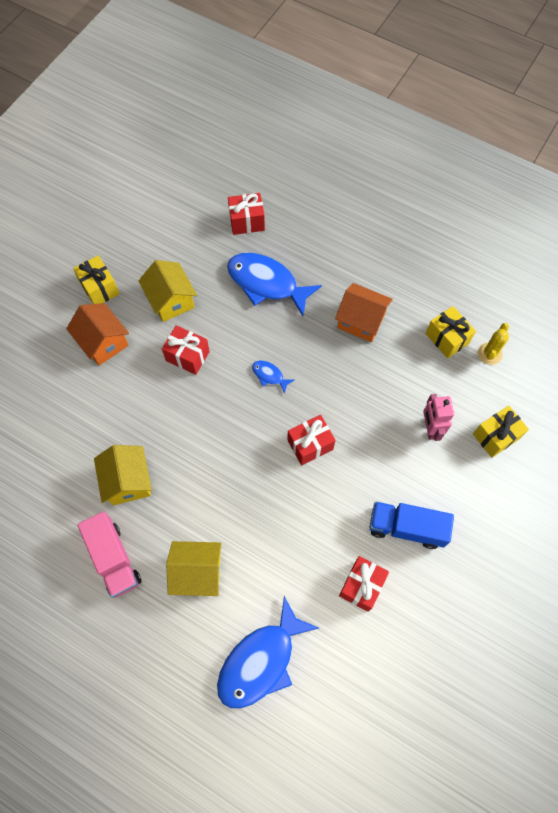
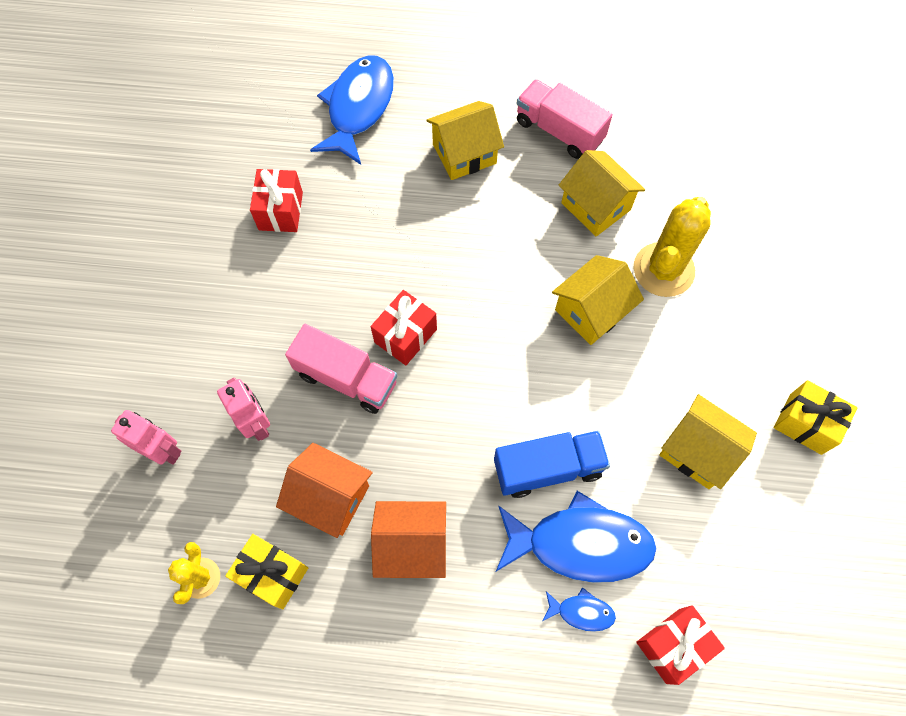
camera: 155 degrees right, 0 degrees up
(103, 342) = (742, 350): orange house -> orange house (330, 497)
(114, 414) = (663, 270): none -> yellow cactus
(179, 407) = (591, 311): none -> yellow house
(187, 356) = (623, 381): red gift -> none
(269, 375) = (501, 402): blue fish -> blue fish (581, 612)
(361, 433) = (346, 378): none -> pink truck
(406, 528) = (249, 289): blue truck -> blue truck (547, 468)
(496, 436) = (163, 451): yellow gift -> pink robot

